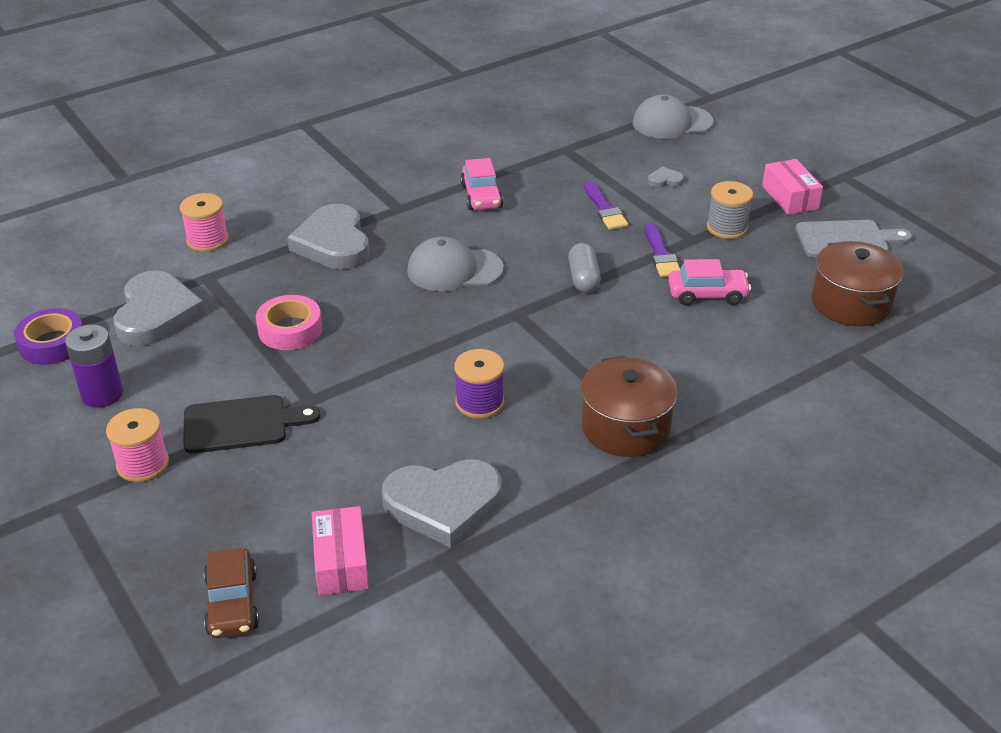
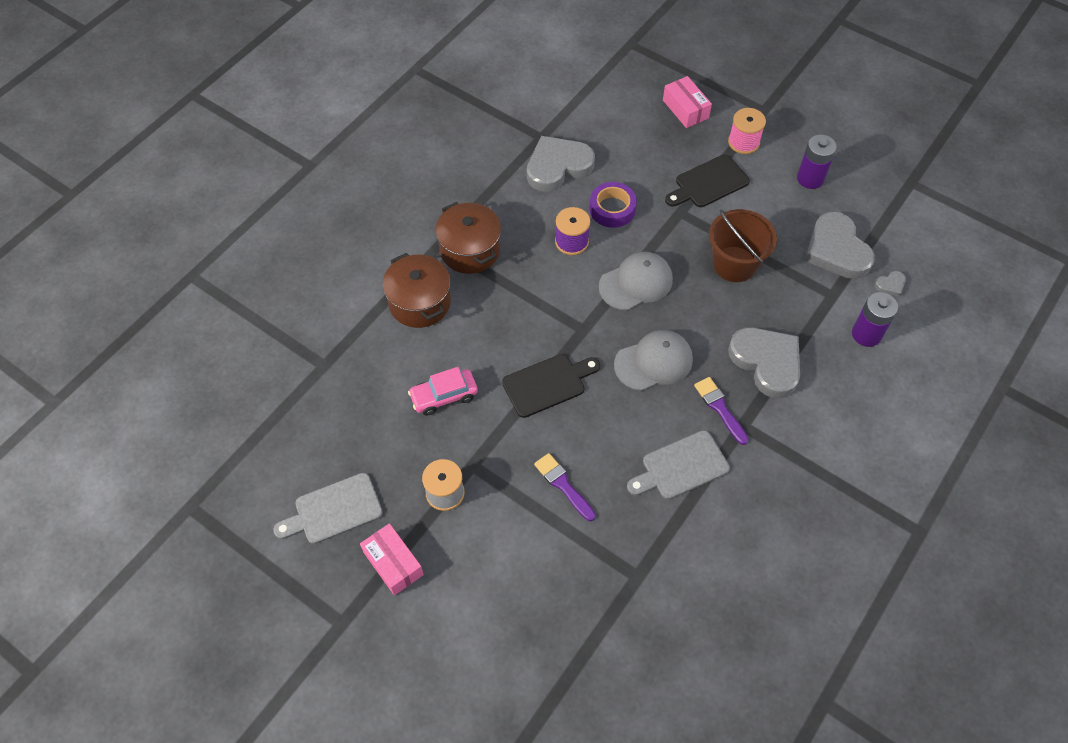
camera: 160 degrees right, 20 degrees up
(52, 344) = (879, 205): purple tape -> purple tape (612, 209)
(207, 240) = (866, 334): pink spool -> purple battery
(232, 603) = (634, 86): brown car -> none
(290, 330) = (734, 264): pink tape -> brown bucket
(341, 562) = (594, 120): pink box -> pink box (685, 109)
(481, 196) = (681, 467): pink car -> grey cutting board
(583, 278) = (548, 384): grey capsule -> black cutting board
(661, 254) = (494, 435): purple brush -> purple brush (720, 408)
(665, 180) = (520, 552): grey heart -> grey heart (890, 285)
(672, 122) = (543, 673): grey cap -> grey cap (636, 283)
(850, 303) = (326, 422): brown pot -> brown pot (420, 302)

